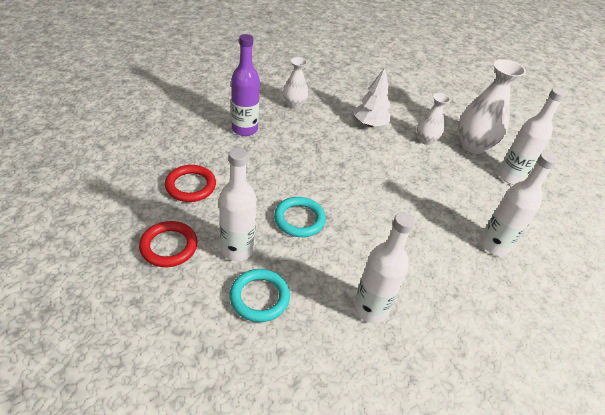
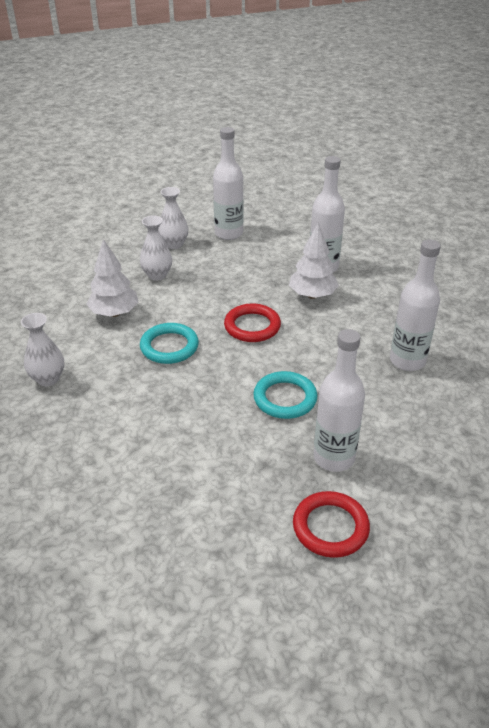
camera: 75 degrees left, 5 degrees down
(190, 186) = (215, 504): red ring -> red ring (252, 326)
(244, 129) = (94, 438): purple bottle -> none
(259, 297) = (402, 442): turquoise ring -> turquoise ring (169, 347)
(444, 236) = (312, 295): none -> white tree
(473, 145) = (174, 244): white vase -> white vase, size x0.57

